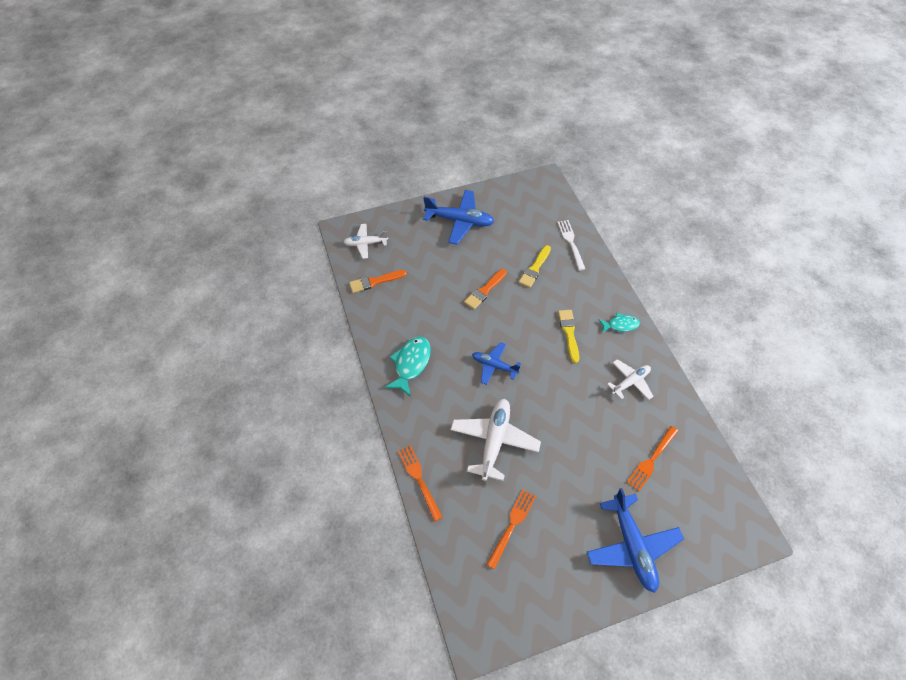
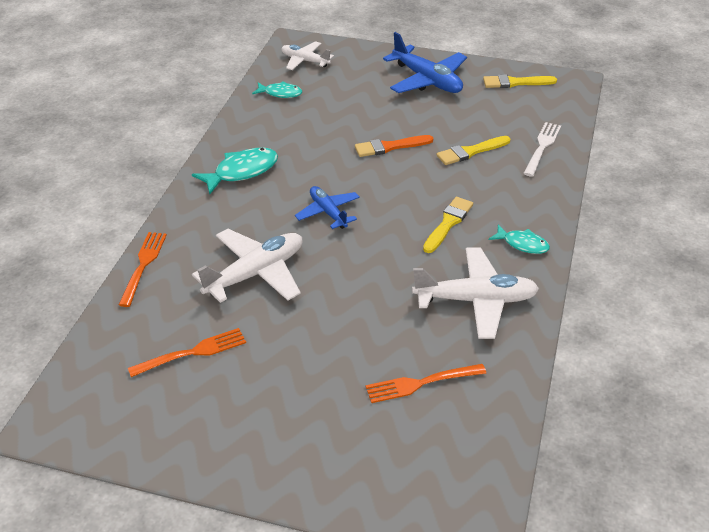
camera: 35 degrees right, 15 degrees down
(375, 281) = (280, 93): orange brush -> turquoise fish
(513, 196) = (515, 83): none -> yellow brush
(630, 382) = (475, 300): white plane -> white plane, size x1.64
(632, 546) = (305, 447): blue plane -> none

